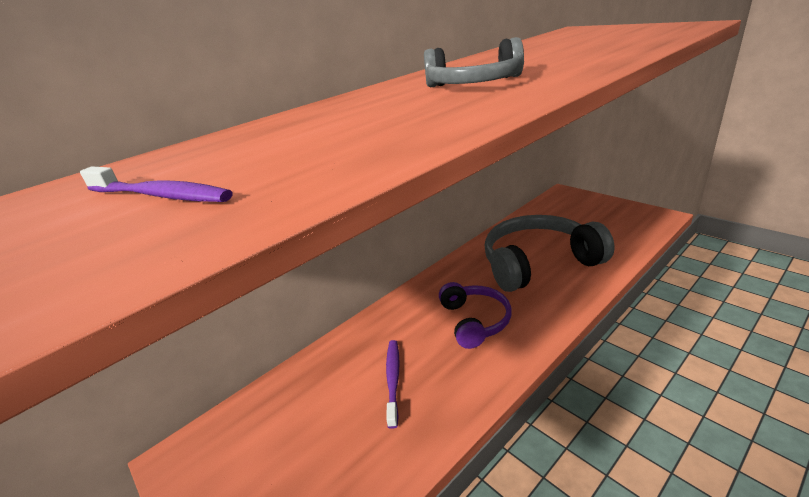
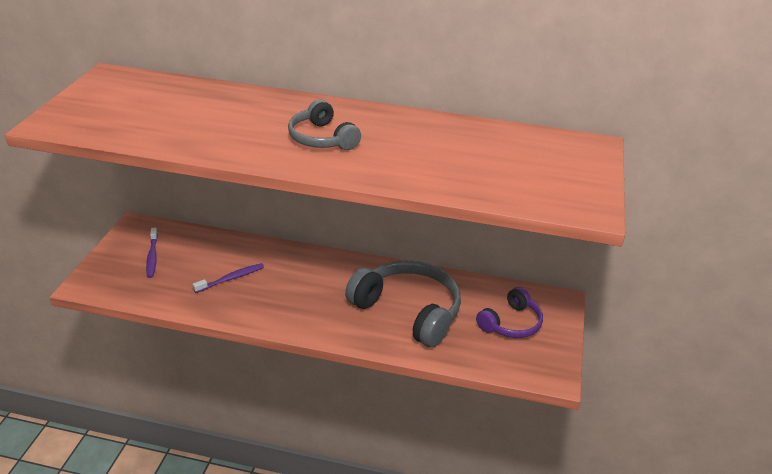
camera: 50 degrees right, 5 degrees up
(160, 195) = (123, 106): purple toothbrush -> purple toothbrush (152, 257)
(475, 321) = (309, 296): purple headphones -> purple headphones (511, 323)

